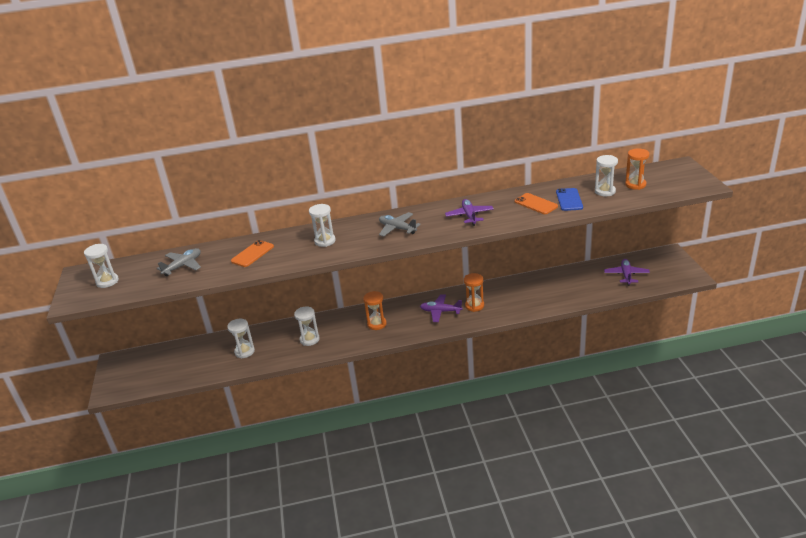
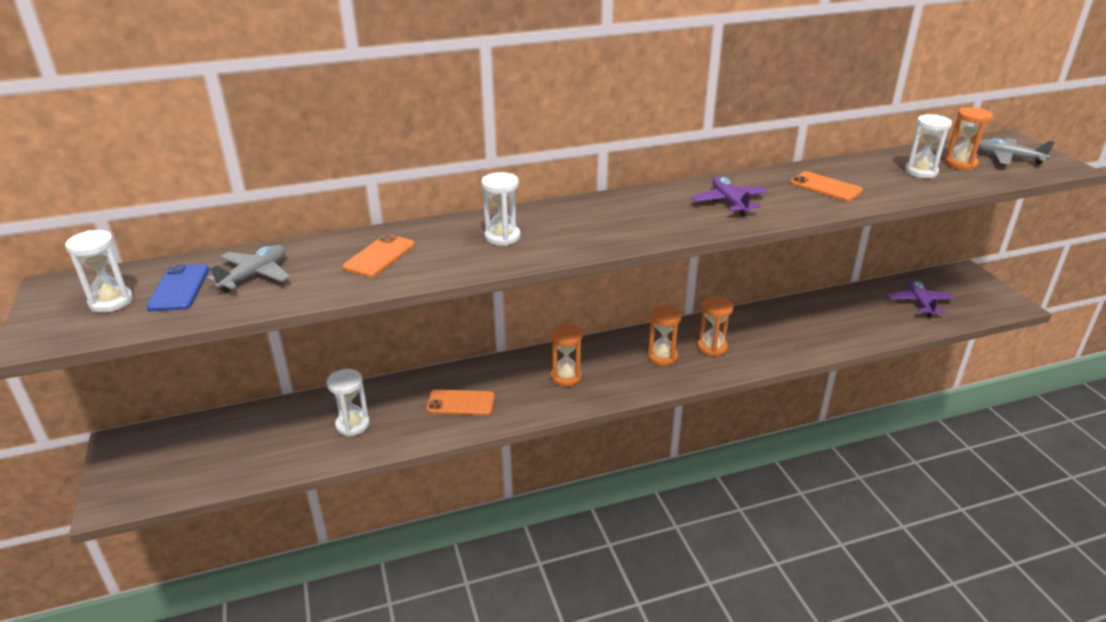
camera: 10 degrees left, 0 degrees up
(309, 339) = (461, 403): white hourglass -> orange phone
(397, 228) = (619, 219): grey plane -> grey plane (1007, 158)
(440, 311) = (662, 357): purple plane -> orange hourglass
(569, 200) = (873, 182): blue phone -> blue phone (179, 288)

